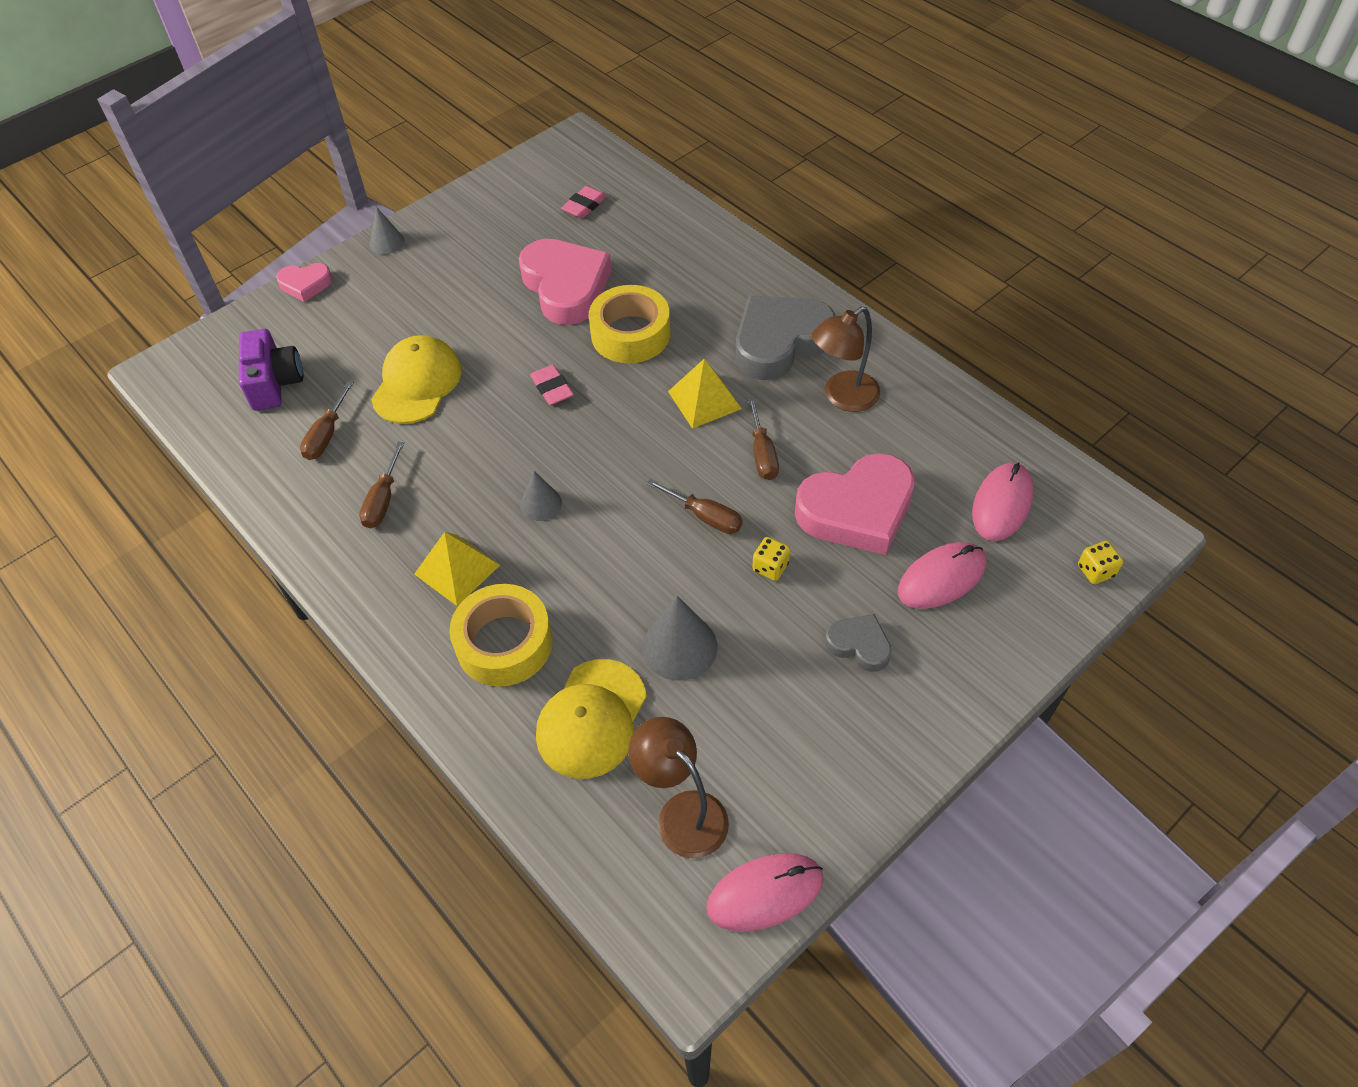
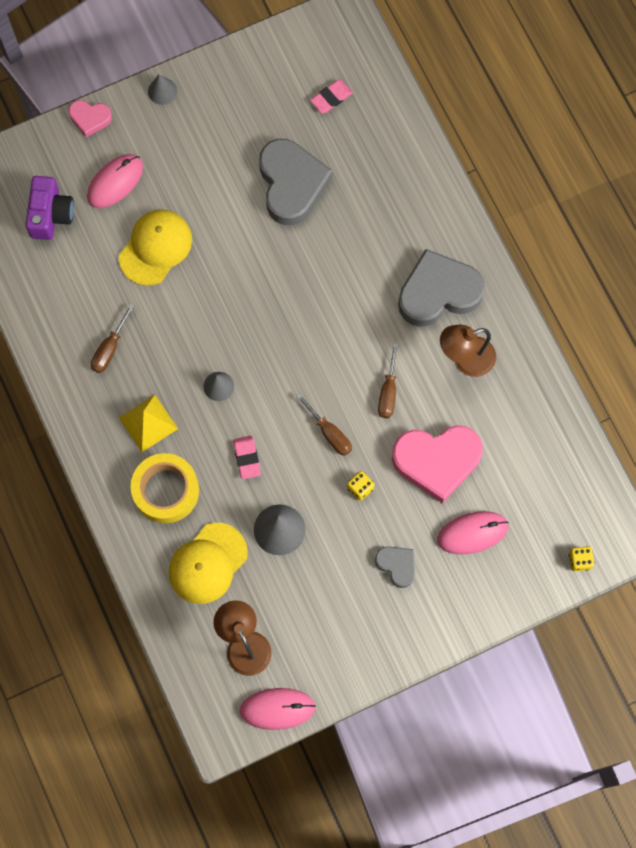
camera: 15 degrees right, 20 degrees up
(326, 435) = (80, 277): brown screwdriver -> none
(552, 388) = (254, 284): pink eraser -> pink eraser (247, 458)
(566, 287) = (291, 184): pink heart -> grey heart
(630, 334) = (327, 249): yellow tape -> none
(704, 400) = (363, 330): yellow pyramid -> none
(1002, 504) = (540, 488): pink mouse -> pink mouse (115, 182)

